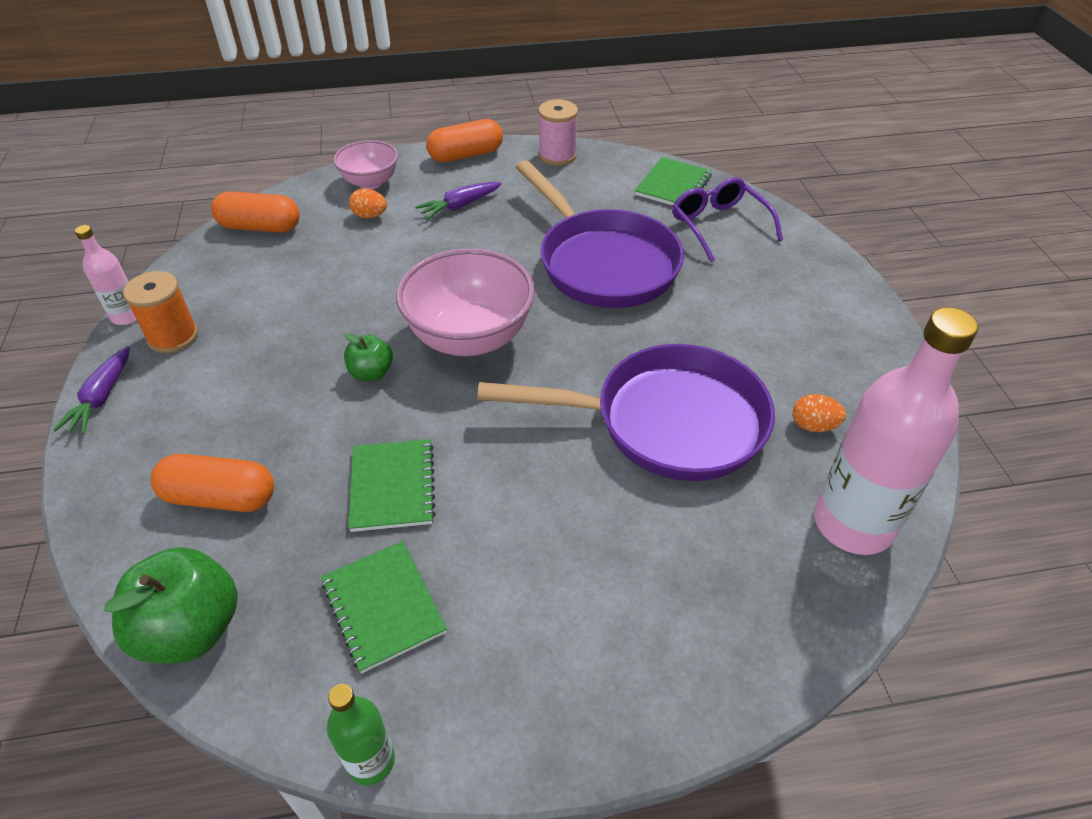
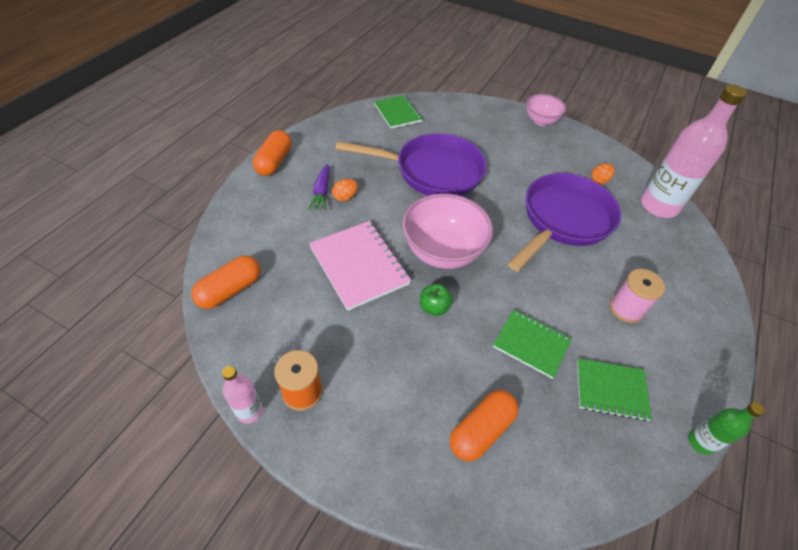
camera: 55 degrees left, 5 degrees up
(101, 398) = (329, 463): purple carrot -> none
(191, 629) = (576, 490): green apple -> none
(370, 182) = (248, 214): pink bowl -> pink bowl (541, 121)
(370, 216) = (284, 233): orange egg -> orange egg (345, 197)
(377, 287) = (359, 265): none -> pink notebook
(557, 155) = (322, 131): pink spool -> pink spool (626, 309)
(719, 225) = (445, 120): purple glasses -> none

